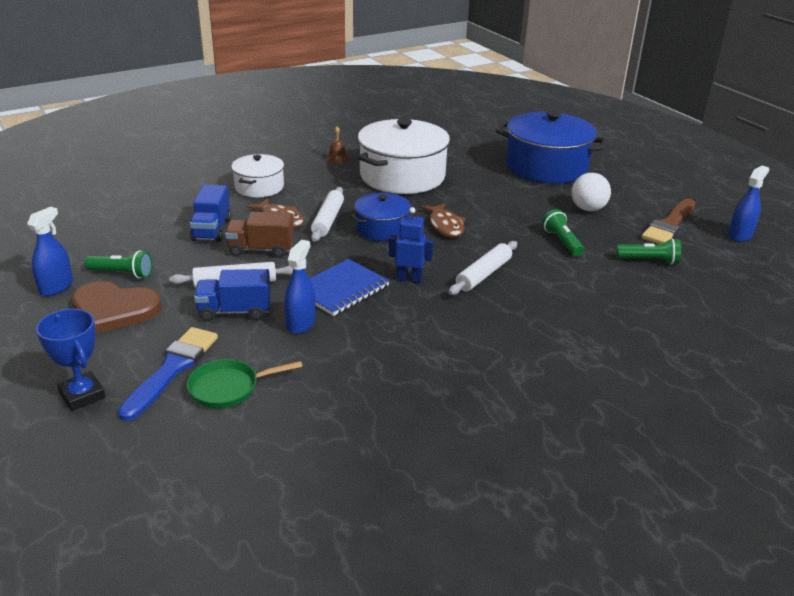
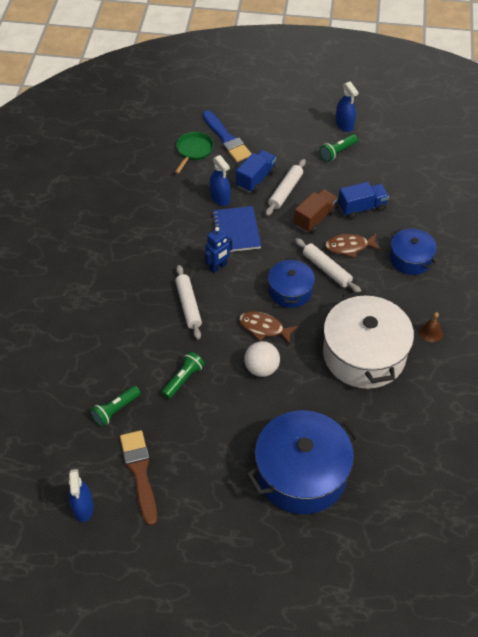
camera: 130 degrees right, 20 degrees up
(82, 395) = (235, 107): blue trophy -> none
(114, 310) = (300, 138): brown heart -> none
(211, 229) = (362, 208): blue truck -> blue truck turned 120 degrees clockwise
(259, 187) = (410, 259): white pot -> blue pot
(562, 242) = (183, 379): green flashlight -> green flashlight turned 75 degrees counterclockwise
(588, 209) = (209, 438): white ball -> white ball (261, 368)

